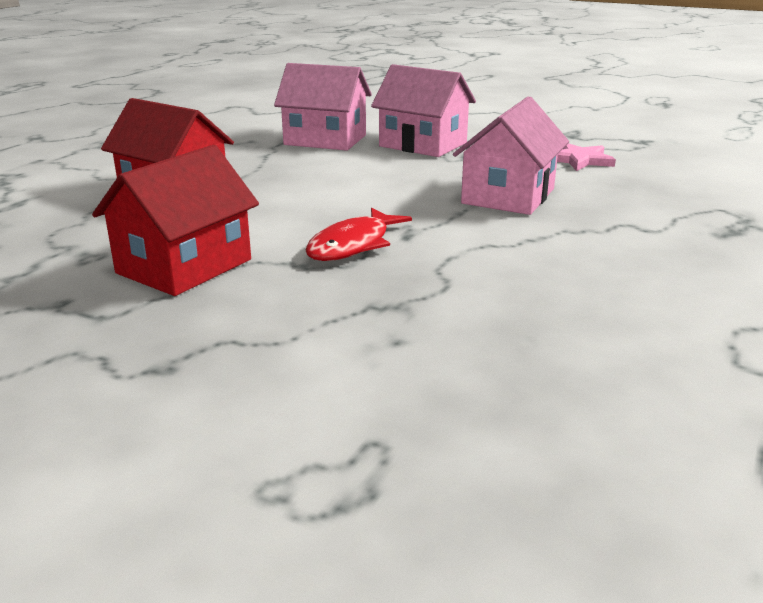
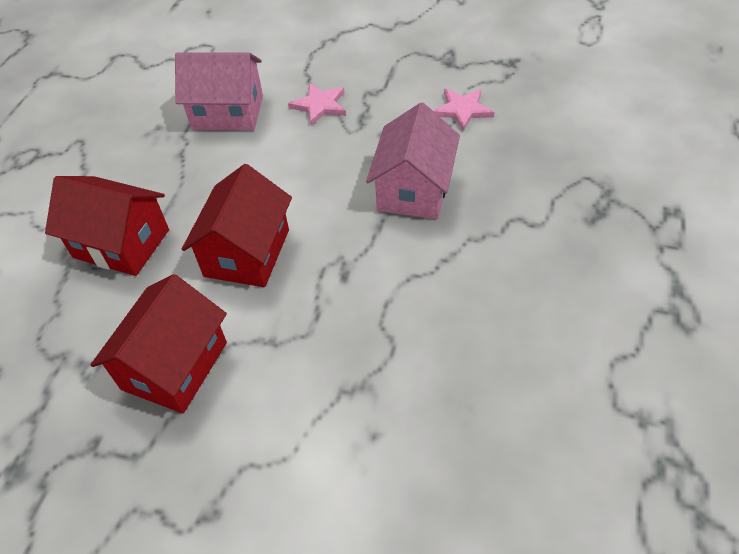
camera: 10 degrees left, 25 degrees up
(303, 211) = (247, 253): none -> red house
(353, 245) = (304, 301): red fish -> none
(423, 144) = (319, 105): pink house -> pink star

